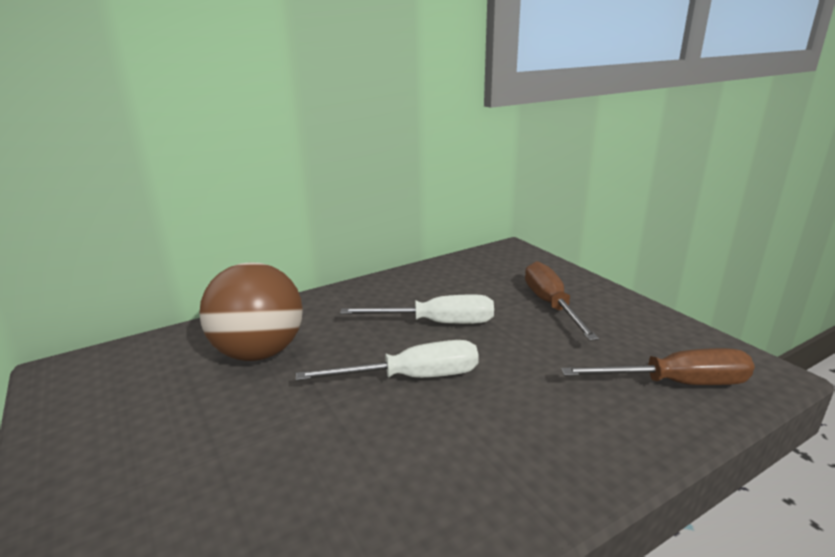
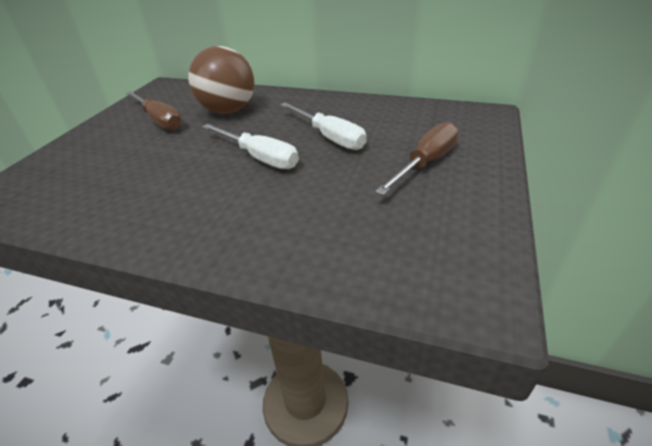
camera: 50 degrees right, 15 degrees up
(676, 383) = (392, 258): brown screwdriver -> brown screwdriver (159, 120)

